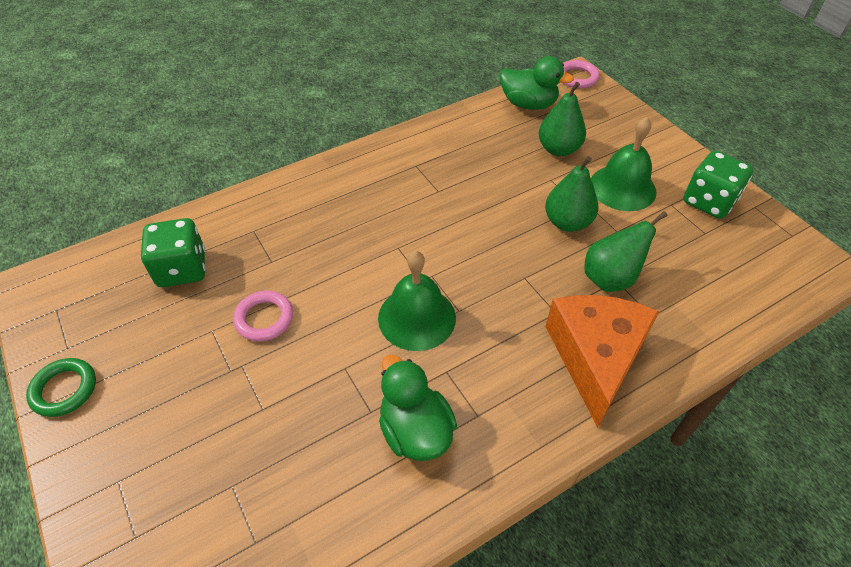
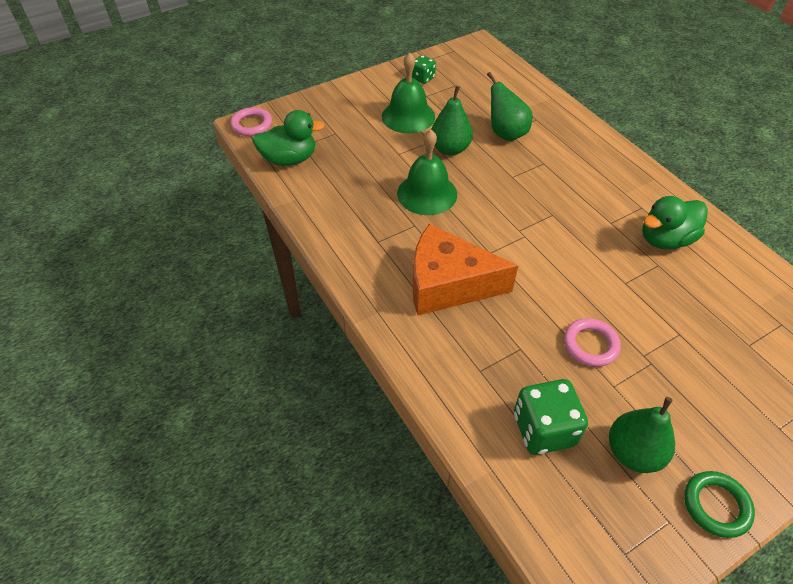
camera: 90 degrees left, 0 degrees up
(417, 317) = (565, 239): green bell -> green bell (427, 193)
(528, 104) = (289, 159): green duck -> green duck turned 60 degrees clockwise
(558, 149) = (358, 146): green pear -> green pear (633, 452)
(595, 357) = (578, 148): orange cheese -> orange cheese (448, 284)
(708, 201) = (422, 78): green dice -> green dice, size x0.58

